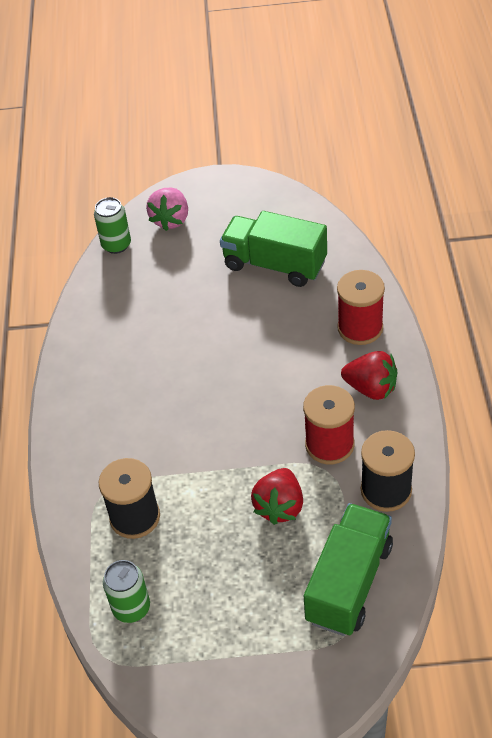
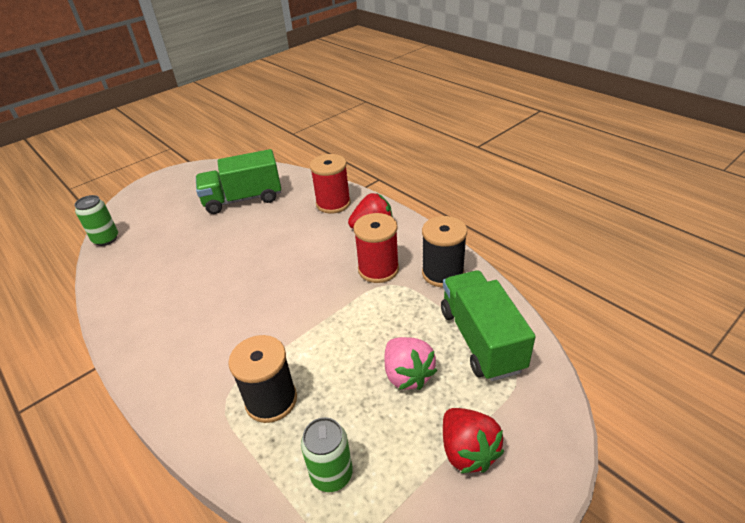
camera: 40 degrees left, 10 degrees down
(171, 220) = (142, 209): pink strawberry -> pink strawberry (407, 375)
(279, 506) = (382, 323): red strawberry -> red strawberry (467, 451)

